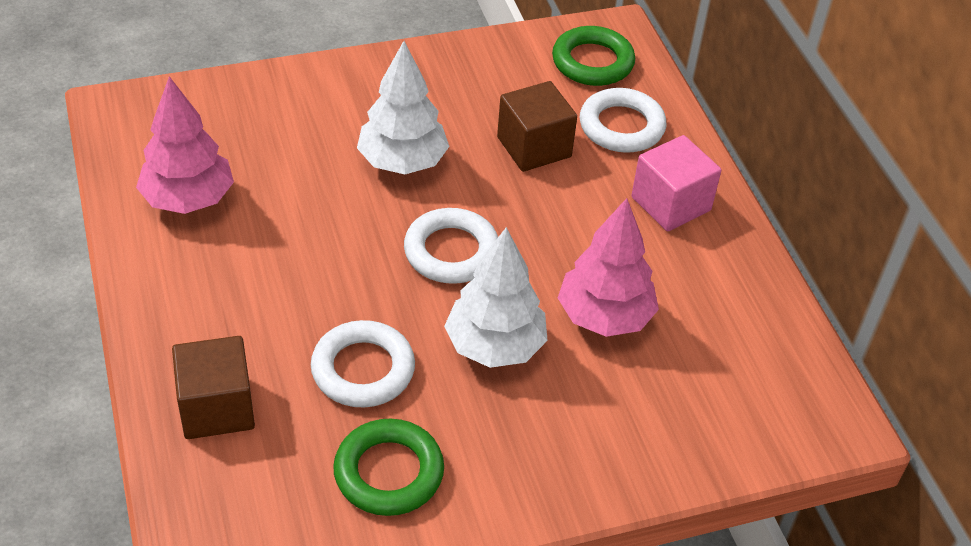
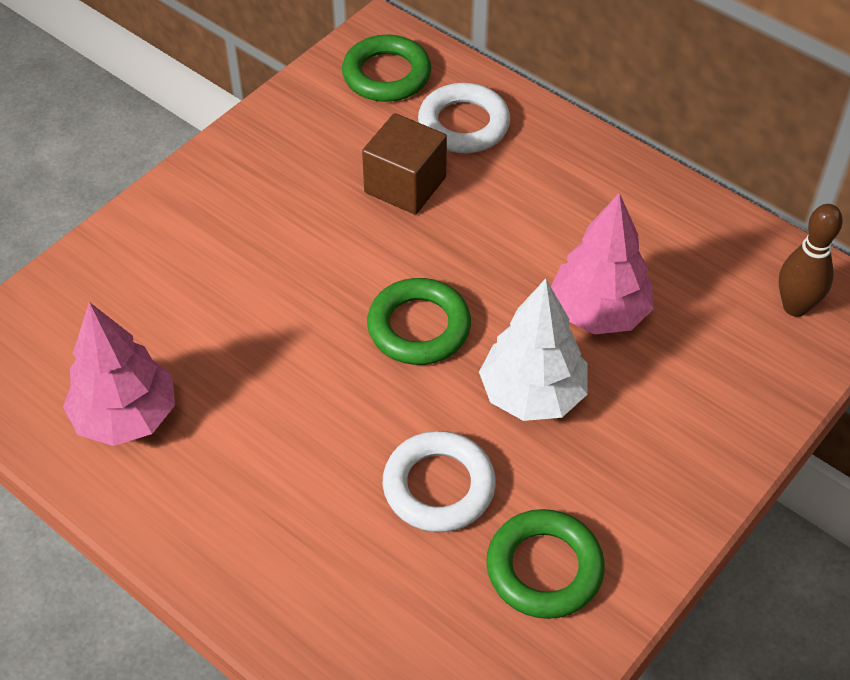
camera: 30 degrees left, 5 degrees up
(217, 408) = (339, 606): brown cube -> none
(402, 162) = (299, 264): white tree -> none
(451, 252) = (419, 327): white ring -> green ring
(671, 204) = (565, 176): pink cube -> none
(780, 402) = (795, 307): none -> brown bowling pin

